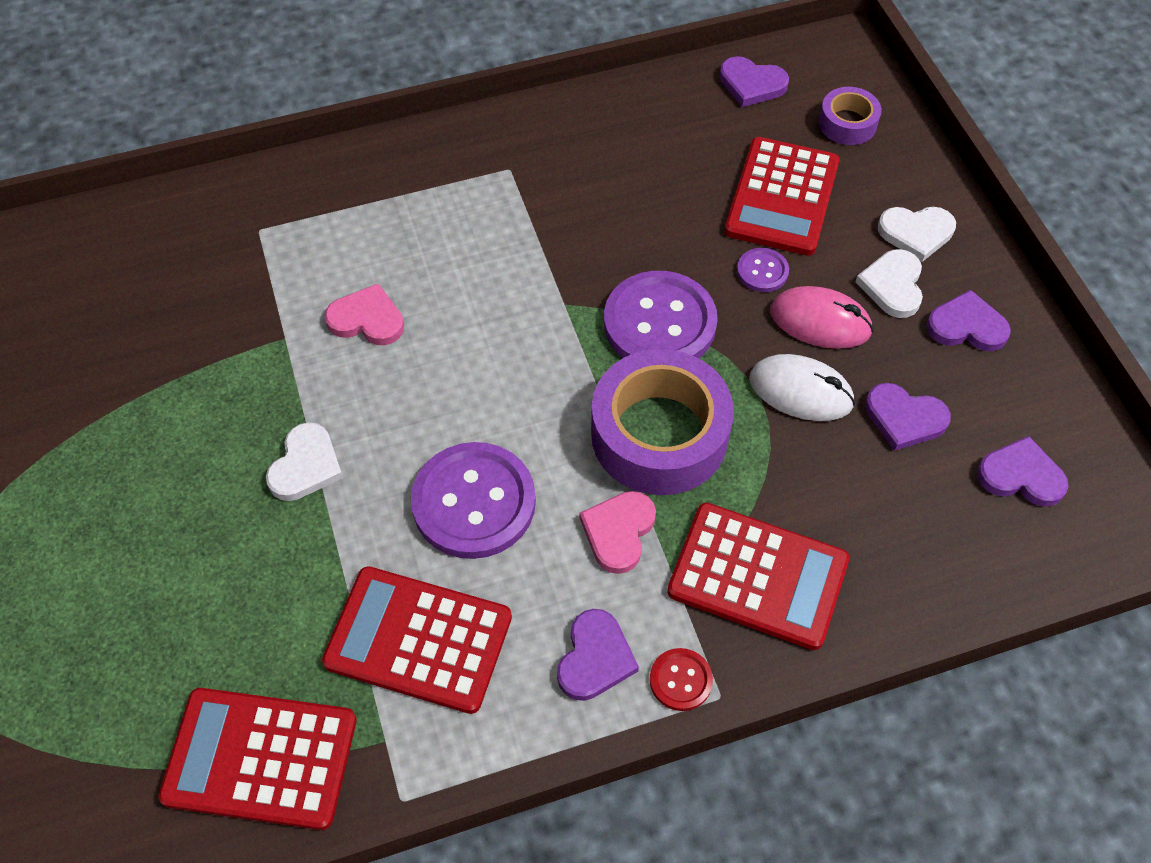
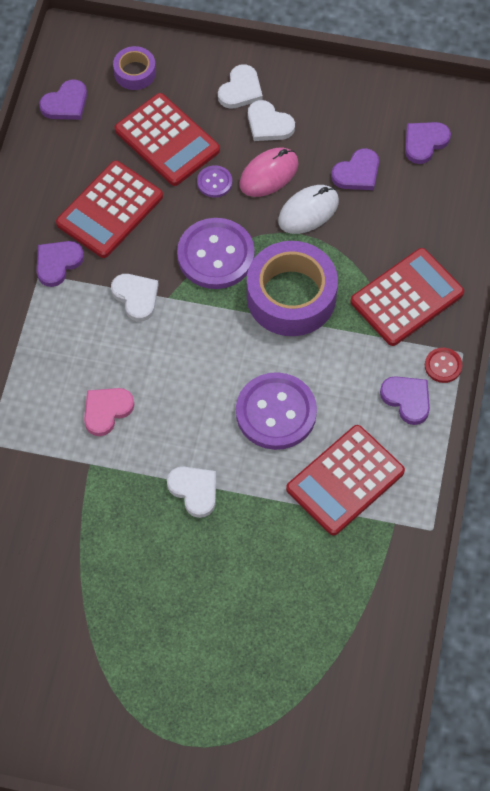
camera: 60 degrees left, 5 degrees up
(260, 758) = (369, 589): red calculator -> red calculator (109, 210)
(543, 272) = (136, 297): none -> white heart
(618, 532) = (340, 349): pink heart -> none
(966, 326) = (319, 106): purple heart -> purple heart (57, 263)

